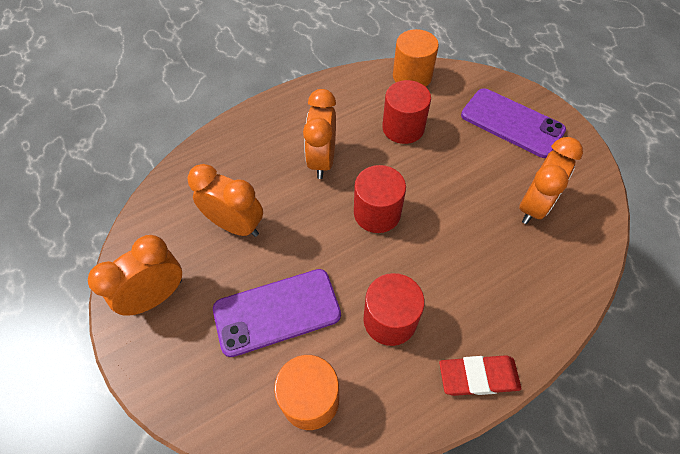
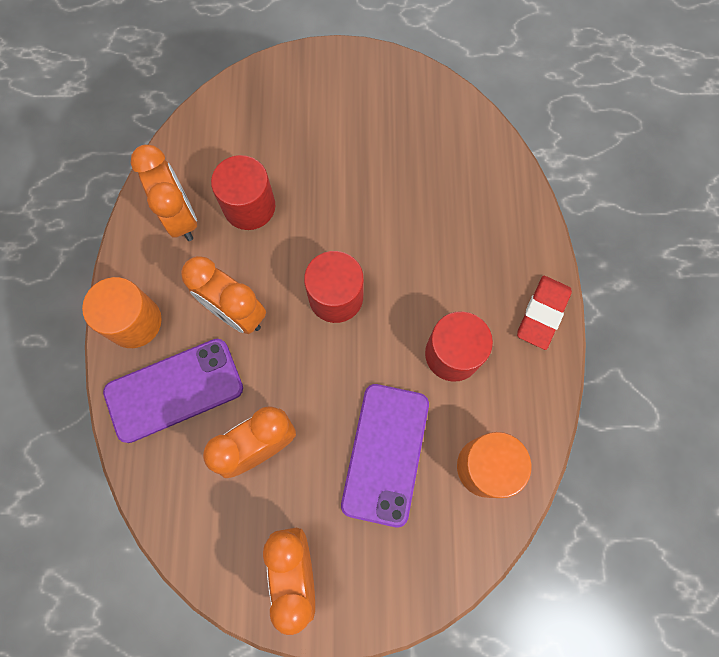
camera: 60 degrees left, 15 degrees up
(412, 76) = (185, 152): orange cylinder -> orange cylinder (134, 322)
(512, 123) = (314, 103): purple phone -> purple phone (174, 390)
(533, 206) = (417, 154): orange clock -> orange clock (181, 217)

